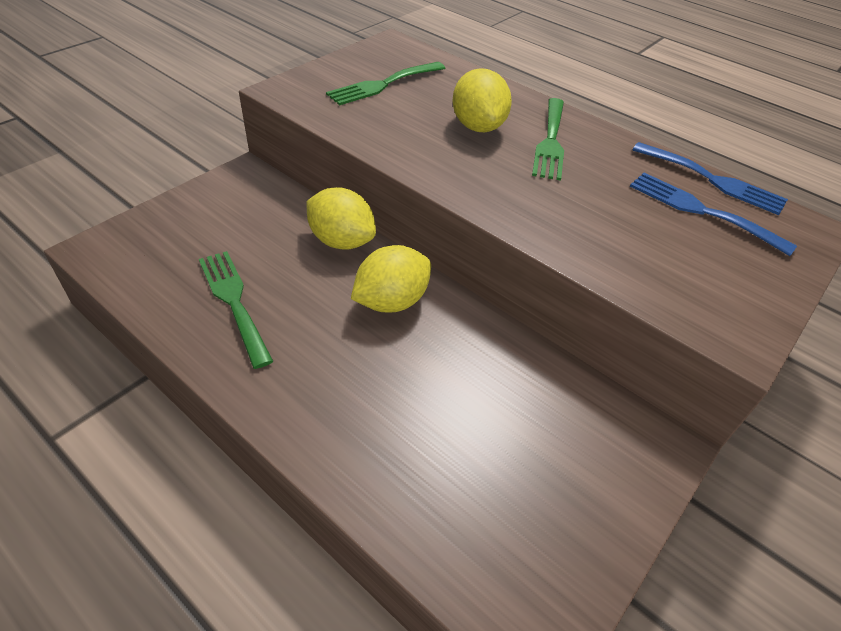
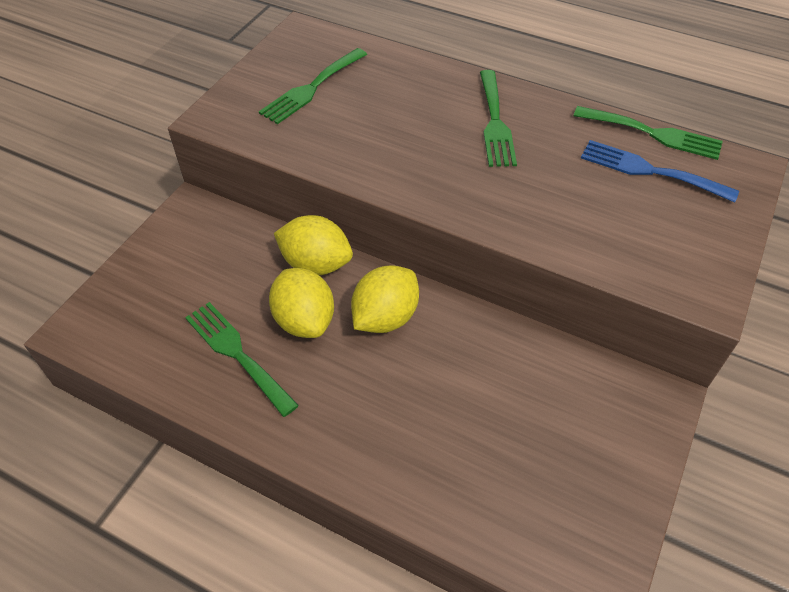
camera: 10 degrees left, 5 degrees up
(478, 126) = (421, 120): yellow lemon -> yellow lemon (304, 320)
(713, 180) = (653, 134): blue fork -> green fork

